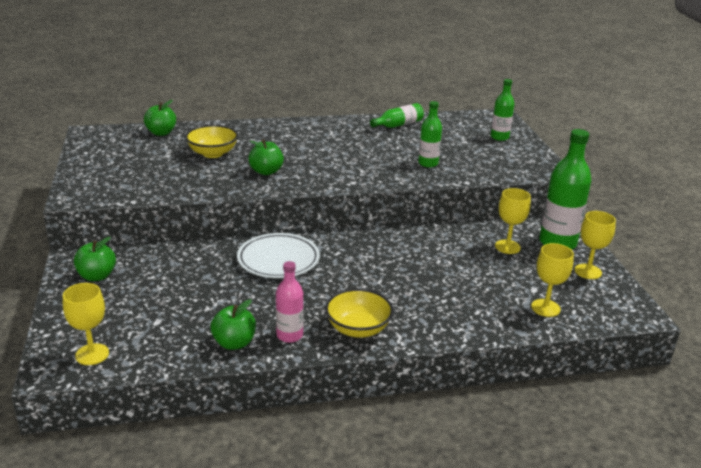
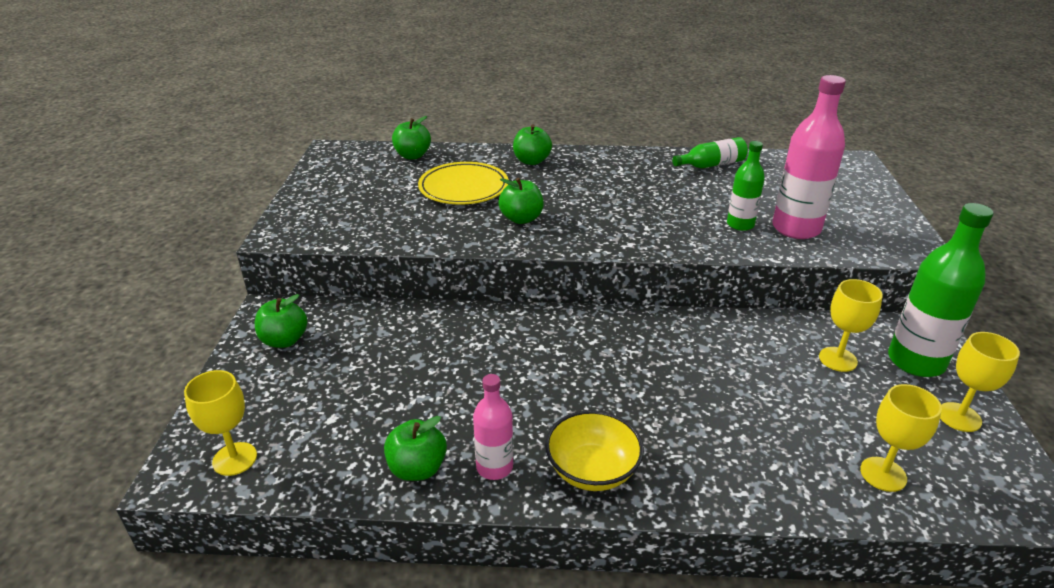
camera: 15 degrees right, 5 degrees up
(212, 153) = (463, 188): yellow bowl -> yellow plate
(260, 131) = (531, 161): none -> green apple
(278, 259) = (513, 342): white plate -> none
(467, 163) = (796, 228): none -> pink bottle
(499, 137) = (849, 193): green bottle -> none

